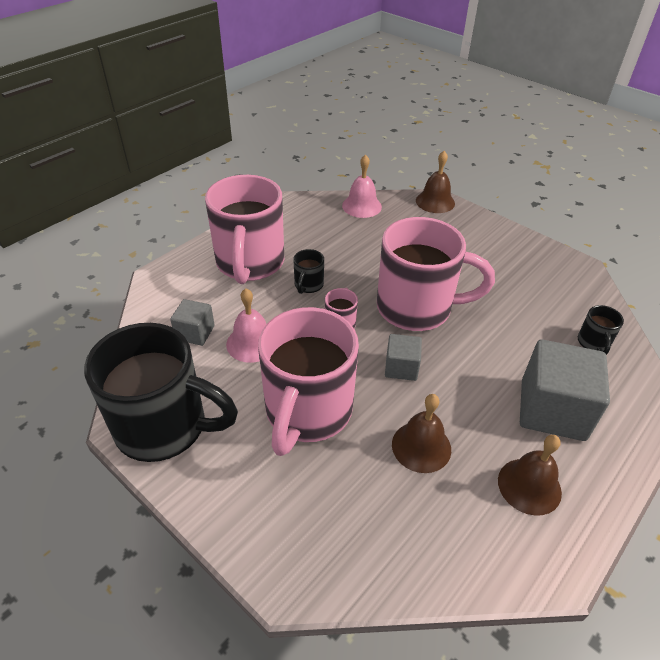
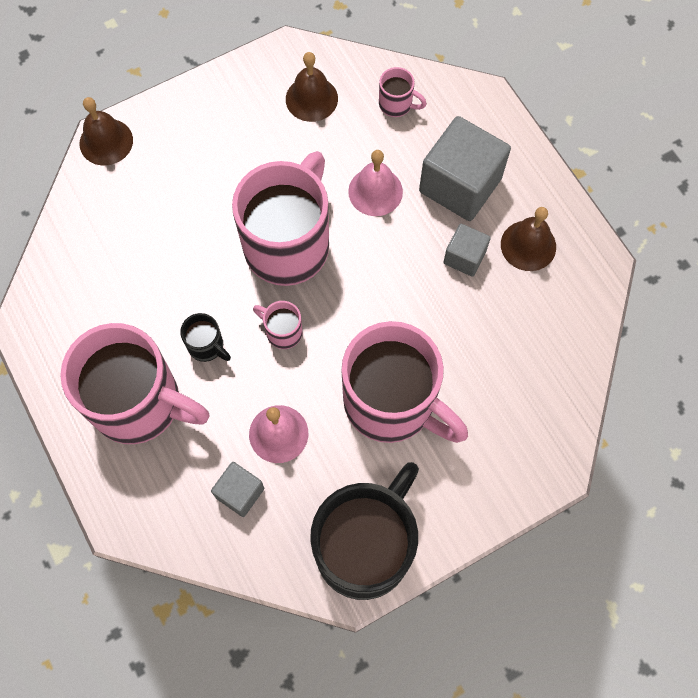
camera: 70 degrees left, 25 degrees up
(361, 206) = (76, 232): pink bell -> pink bell (375, 191)
(401, 367) = (366, 294): grey cube -> grey cube (464, 257)
(421, 446) = (463, 314): brown bell -> brown bell (311, 98)
(593, 343) = (396, 104): black mug -> pink mug

